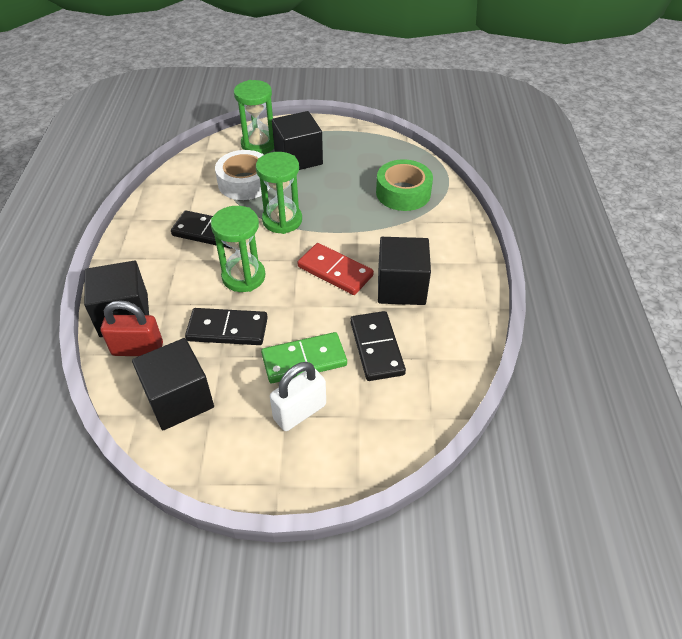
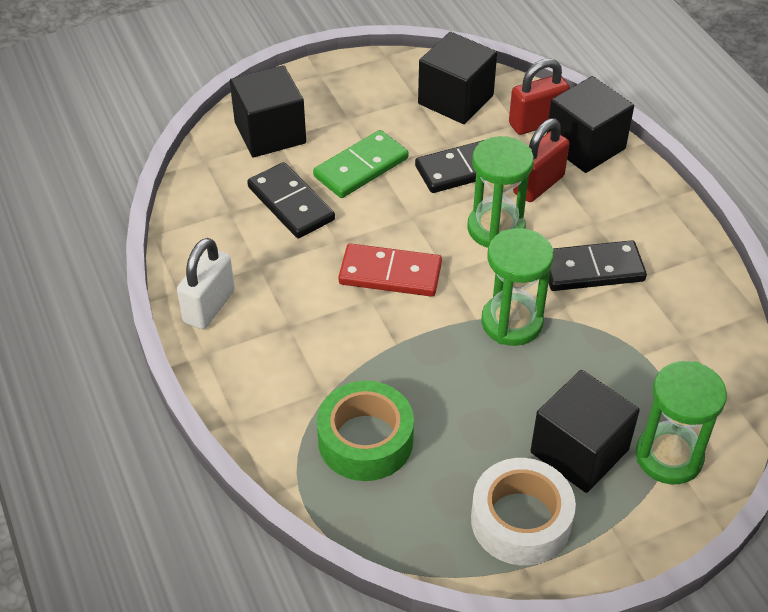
camera: 155 degrees right, 0 degrees up
(187, 297) = (538, 185): none -> red padlock
(245, 183) = (619, 367): white tape -> white tape (521, 520)
(300, 412) = (335, 125): white padlock -> white padlock (209, 306)
(401, 287) = (295, 281): black cube -> black cube (270, 133)

